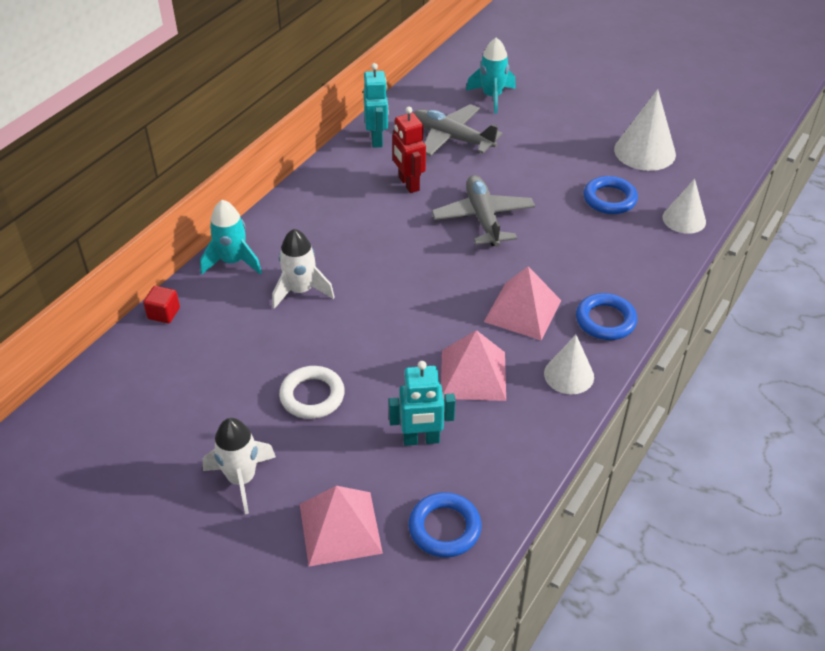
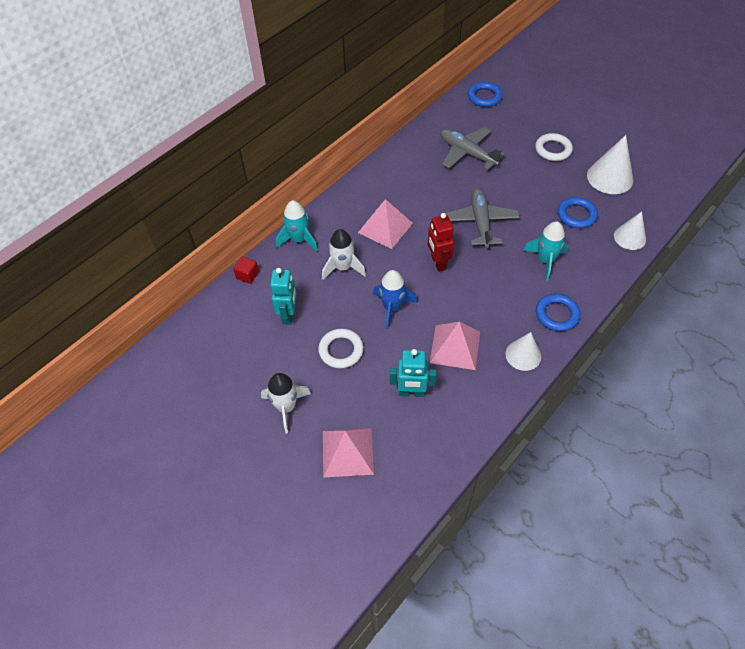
camera: 10 degrees right, 10 degrees up
(377, 139) = (412, 149): turquoise robot -> turquoise robot (288, 315)
(378, 334) = (392, 308): none -> blue rocket
(408, 184) = (430, 189): red robot -> red robot (438, 263)
(444, 528) = (418, 461): blue ring -> blue ring (484, 97)
(492, 97) = (502, 120): turquoise rocket -> turquoise rocket (545, 260)
(523, 311) = (498, 300): pink pyramid -> pink pyramid (385, 227)
(565, 125) = (553, 150): none -> white ring

